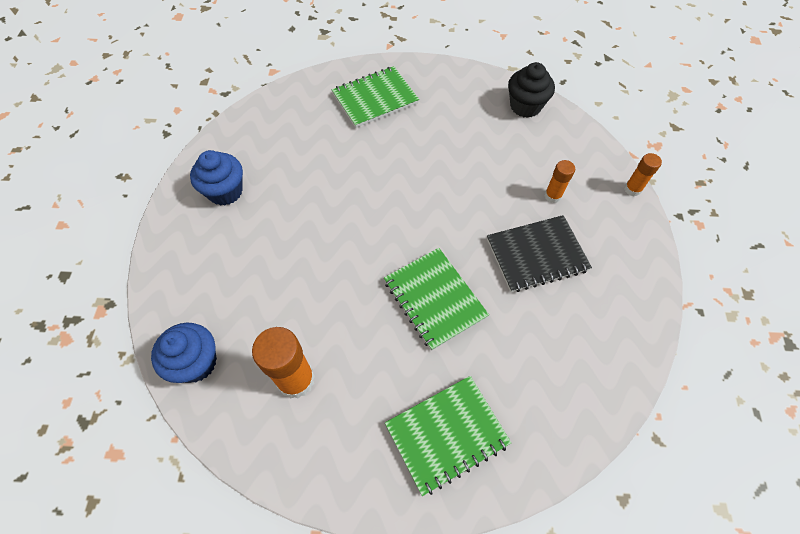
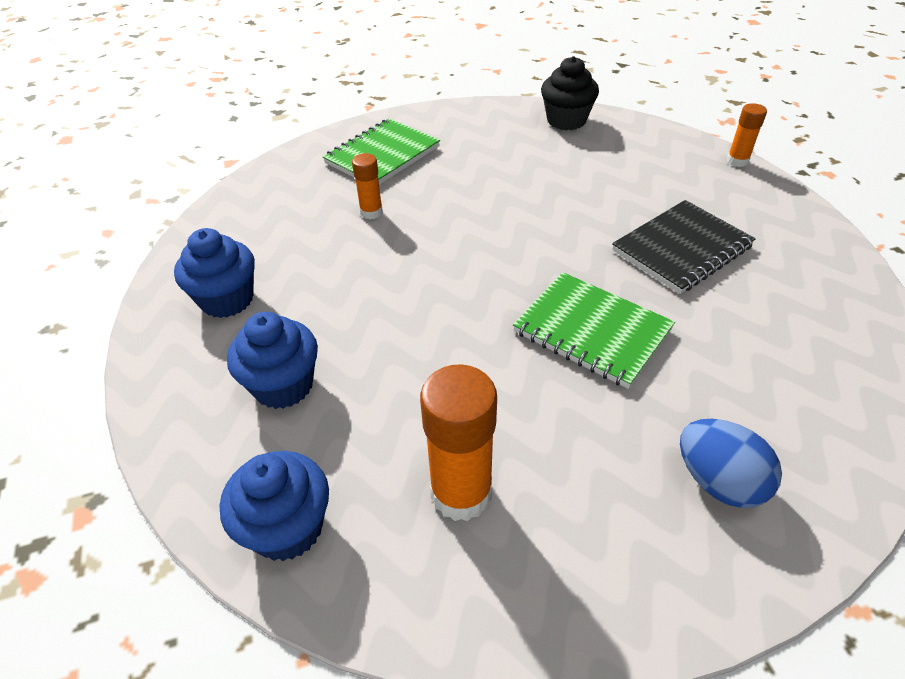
camera: 20 degrees left, 15 degrees down
(232, 268) = (283, 385): none -> blue cupcake
(446, 434) = (718, 481): green notebook -> blue egg
(552, 196) = (657, 189): orange glue stick -> orange glue stick (371, 212)

